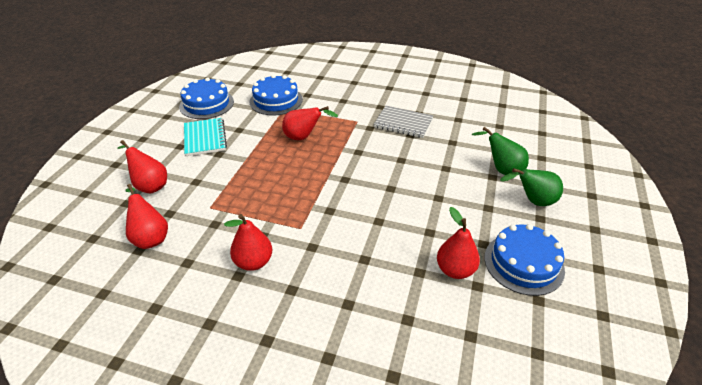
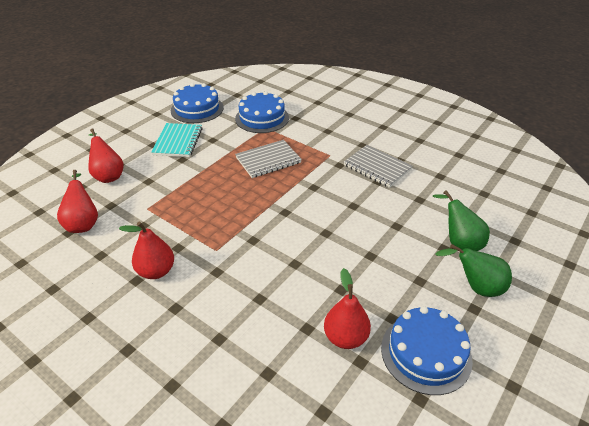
camera: 20 degrees right, 0 degrees up
(303, 137) = (268, 160): red pear -> grey notebook

